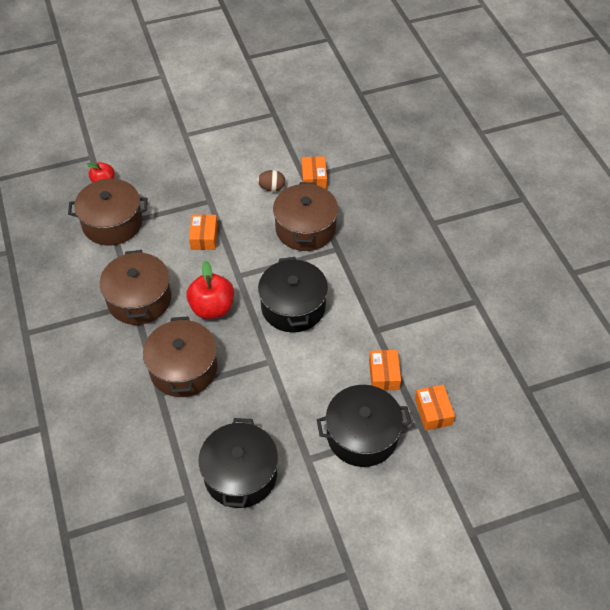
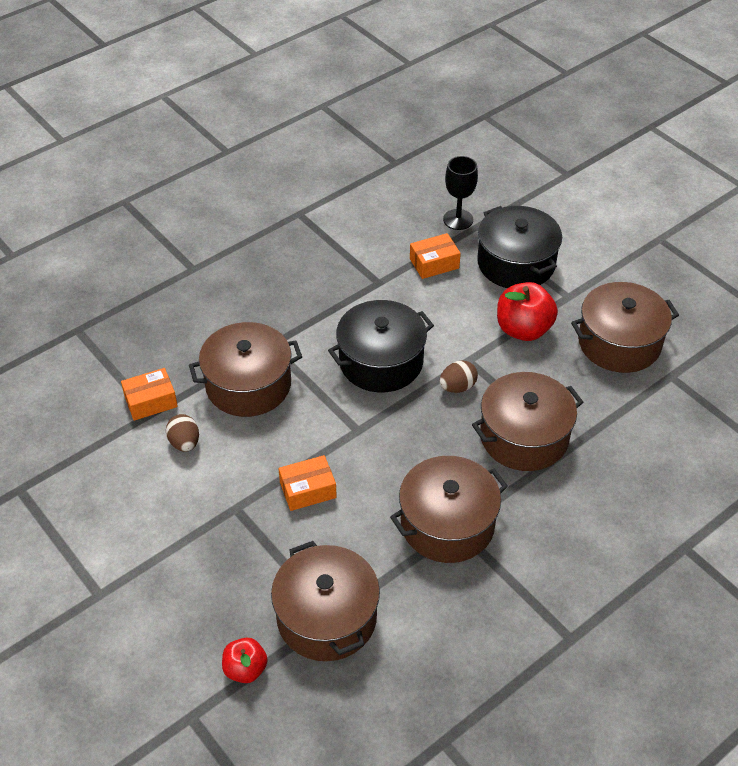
camera: 110 degrees left, 5 degrees down
(212, 308) = (422, 439): red apple -> red apple (523, 329)
(240, 474) = (619, 343): black pot -> brown pot
(248, 345) = (457, 387): none -> brown egg
(433, 412) = (458, 219): orange box -> black goblet

